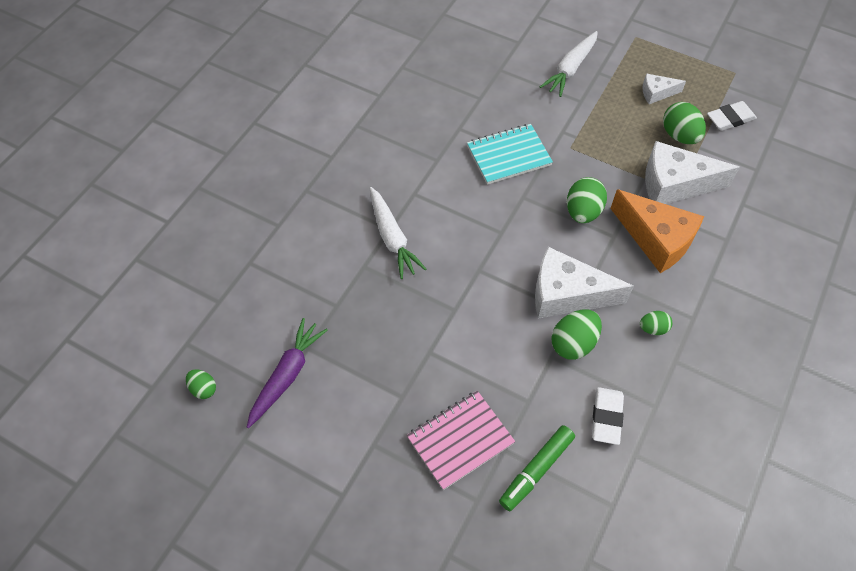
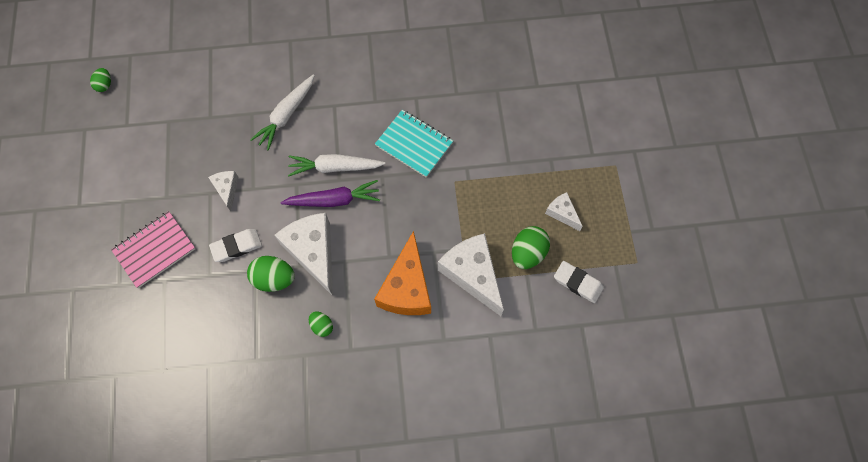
camera: 55 degrees right, 10 degrees up
(287, 375) = (141, 123): purple carrot -> purple carrot (334, 200)
(438, 334) = (227, 189): none -> white cheese
(460, 440) = (155, 250): pink notebook -> pink notebook turned 60 degrees counterclockwise
(536, 470) = (160, 308): green marker -> none
(570, 69) = (537, 137): white carrot -> white carrot (334, 167)
(583, 212) = (397, 223): green egg -> none
(606, 417) = (227, 332): white eraser -> white eraser (236, 246)

